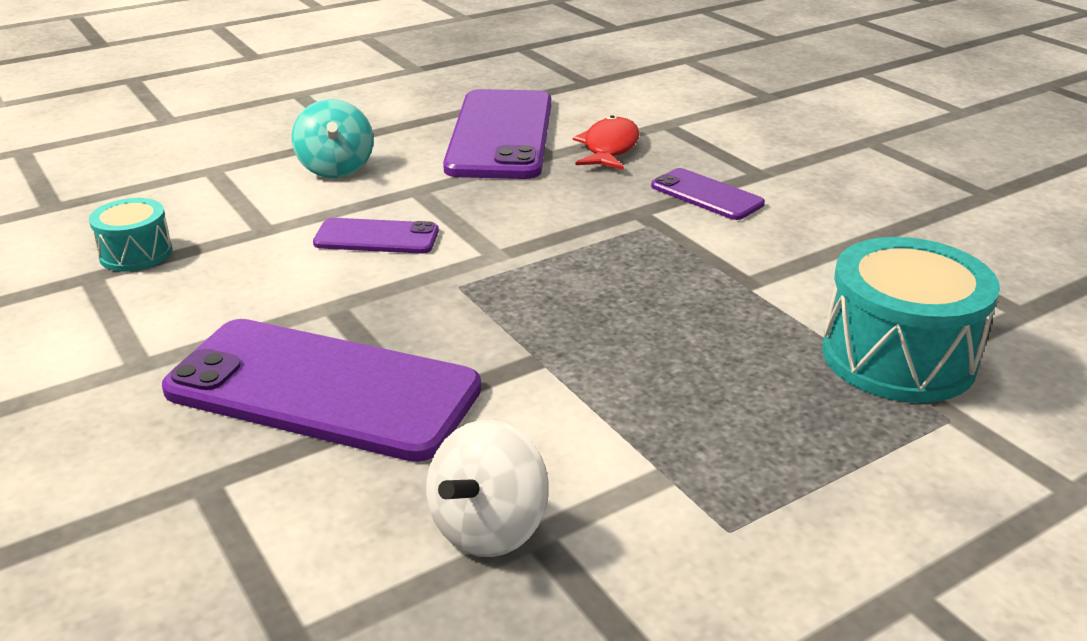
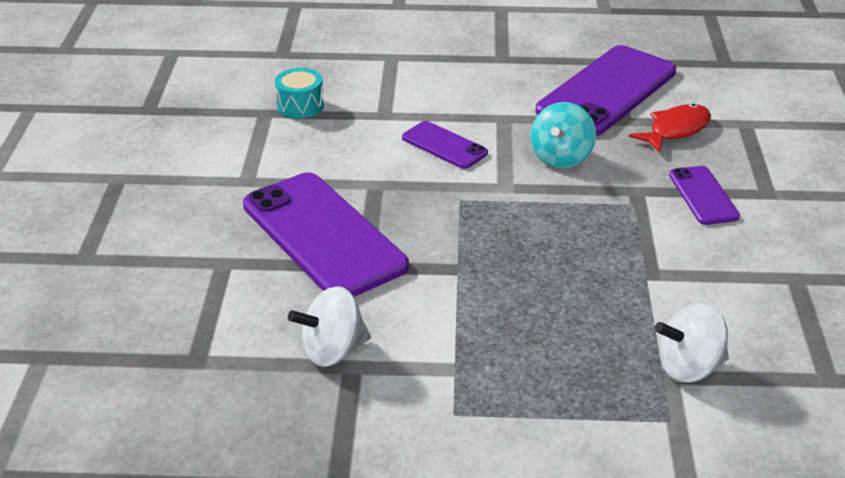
camera: 35 degrees right, 5 degrees up
(336, 169) = (468, 82): turquoise spinning top -> turquoise spinning top (561, 157)
(898, 357) = (689, 367): turquoise drum -> white spinning top

